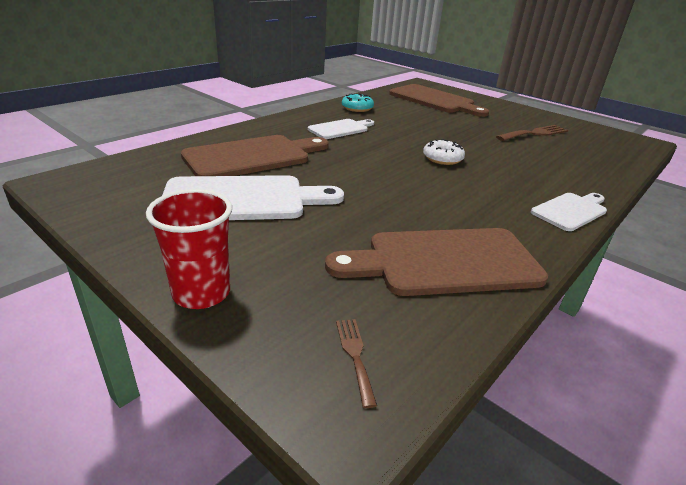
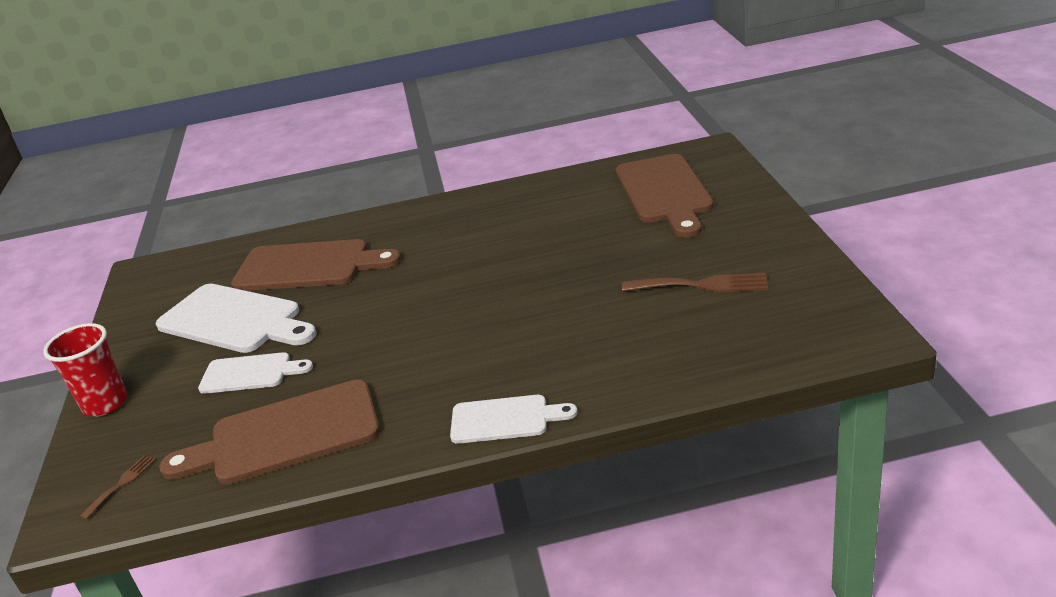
camera: 45 degrees right, 0 degrees up
(340, 129) = (451, 236): white cutting board -> white cutting board (250, 373)
(357, 108) = (526, 199): turquoise donut -> none
(442, 159) = (492, 307): white donut -> none
(445, 262) = (286, 435): brown cutting board -> brown cutting board turned 45 degrees counterclockwise

